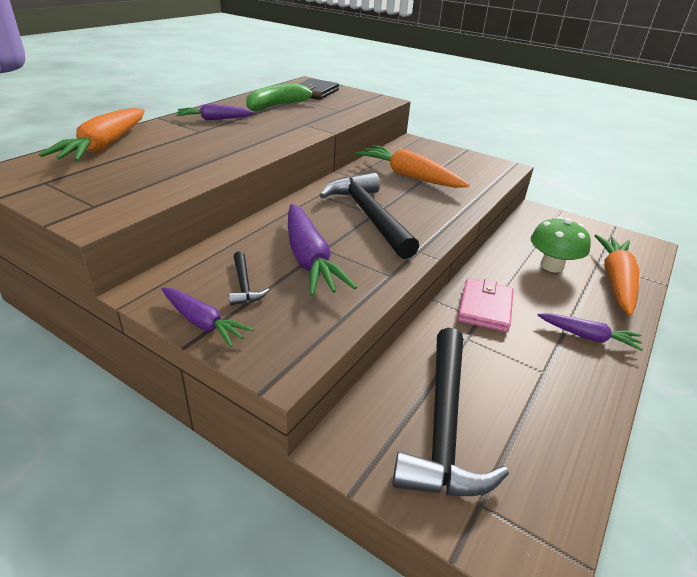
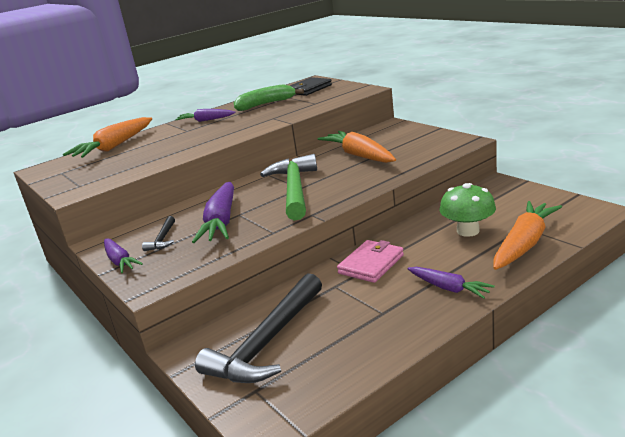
camera: 25 degrees right, 10 degrees down
(368, 216) = (294, 189): black hammer -> green hammer

